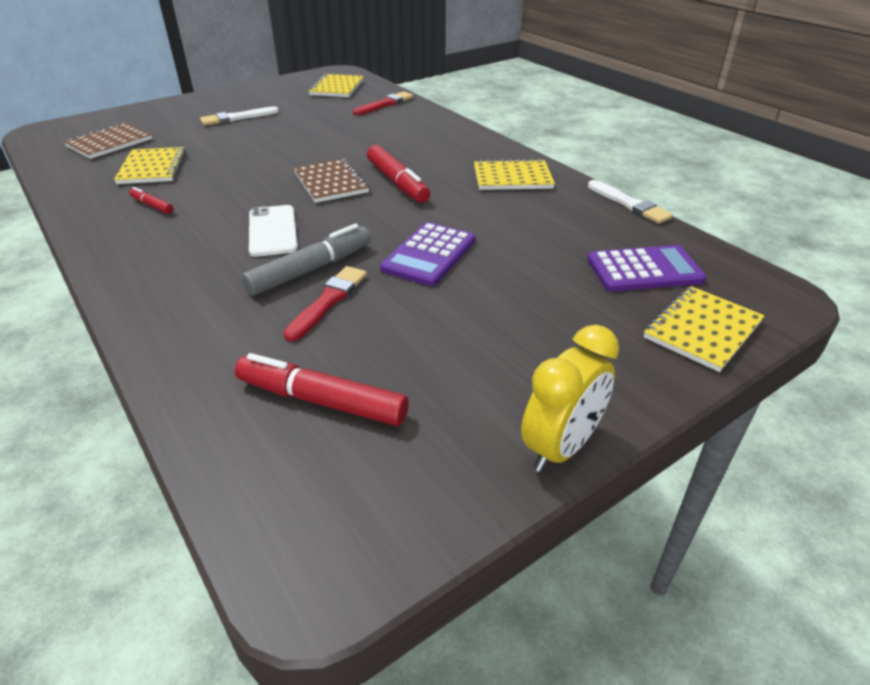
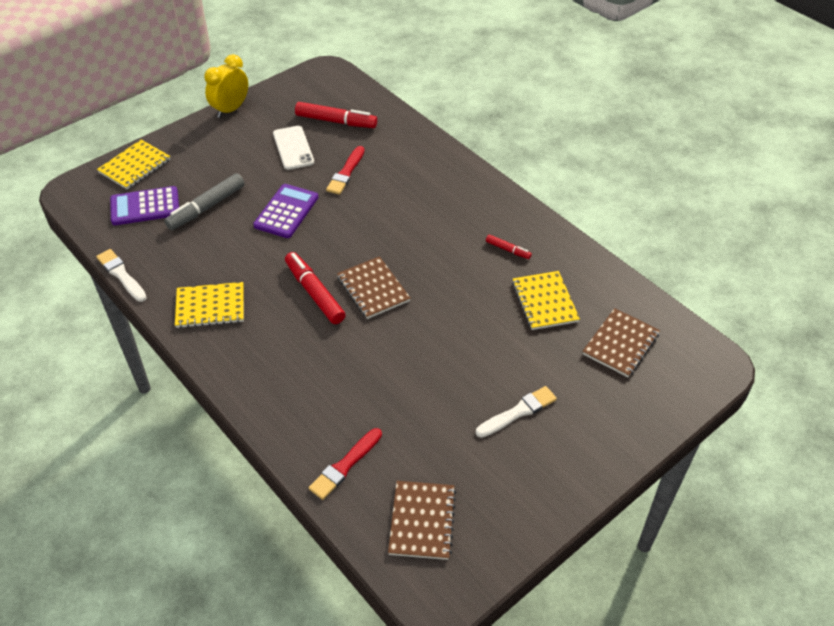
camera: 175 degrees right, 10 degrees up
(272, 231) = (401, 228): white phone -> white phone (293, 148)
(311, 269) = (363, 195): grey marker -> grey marker (206, 207)
(336, 88) = (422, 521): yellow notebook -> brown notebook

